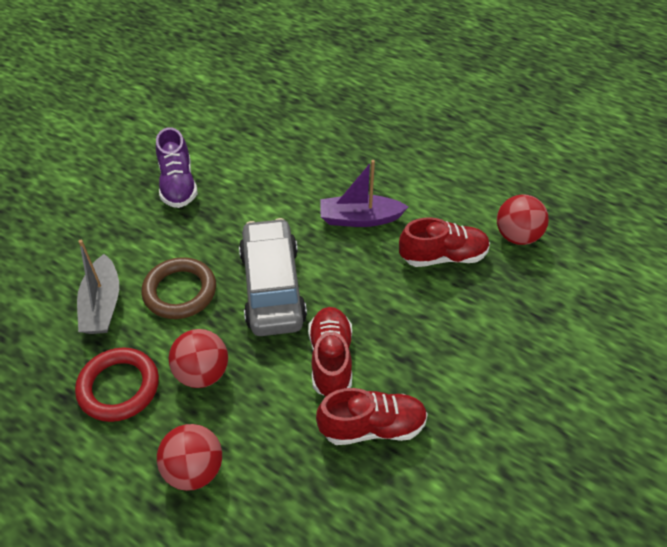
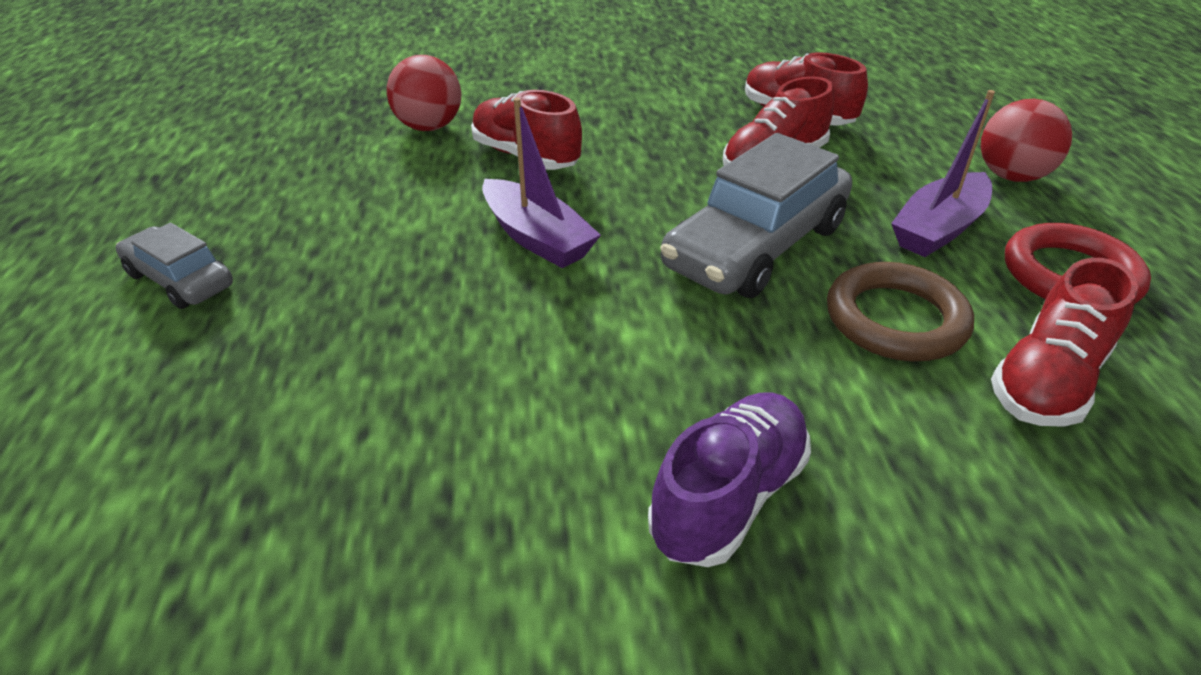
camera: 130 degrees left, 10 degrees down
(102, 305) = (1047, 381): grey boat -> red shoe
(202, 373) = (938, 228): red ball -> purple boat
(433, 114) = (180, 280): none -> grey car

